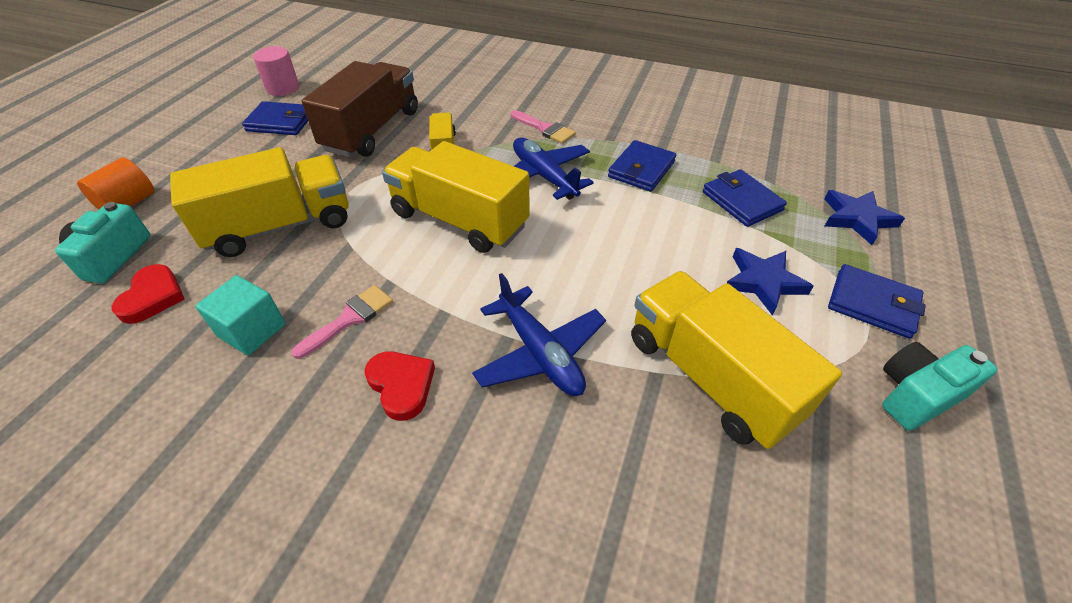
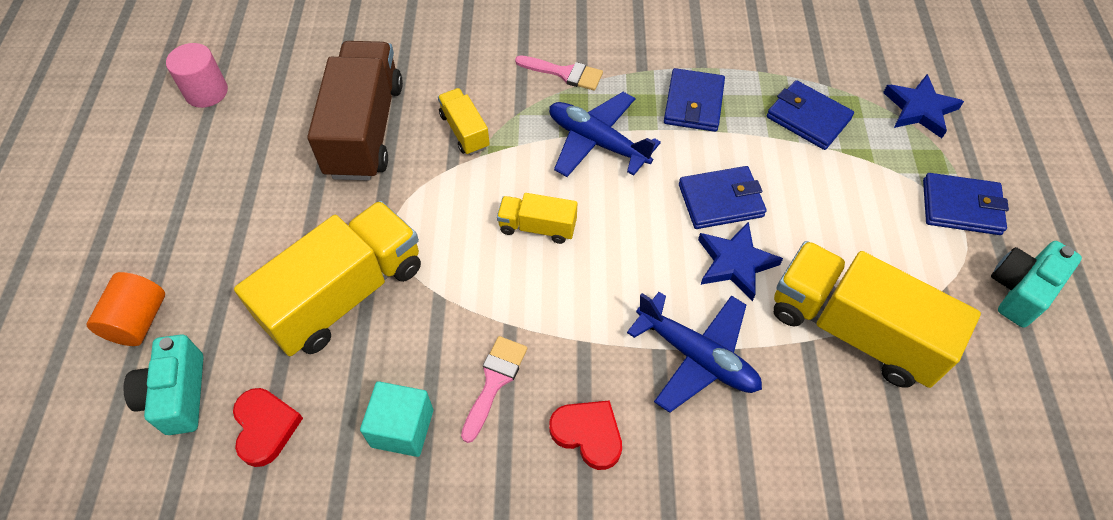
camera: 20 degrees left, 10 degrees up
(280, 122) = (242, 147): blue wallet -> blue wallet (720, 200)
(459, 220) = (537, 227): yellow truck -> yellow truck, size x0.49
(763, 282) = (862, 212): blue star -> blue star (735, 263)

